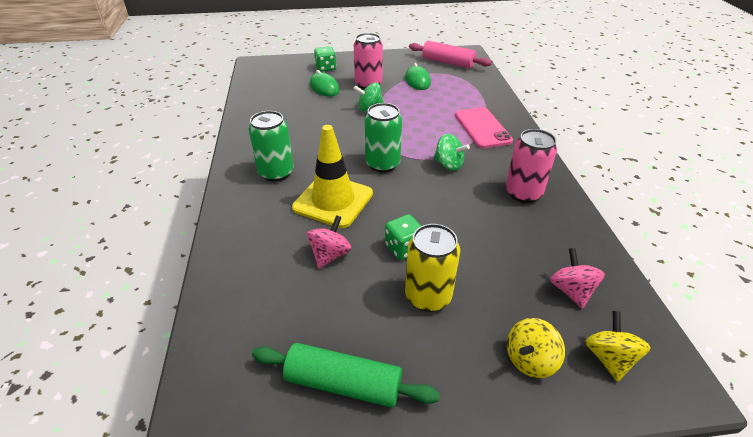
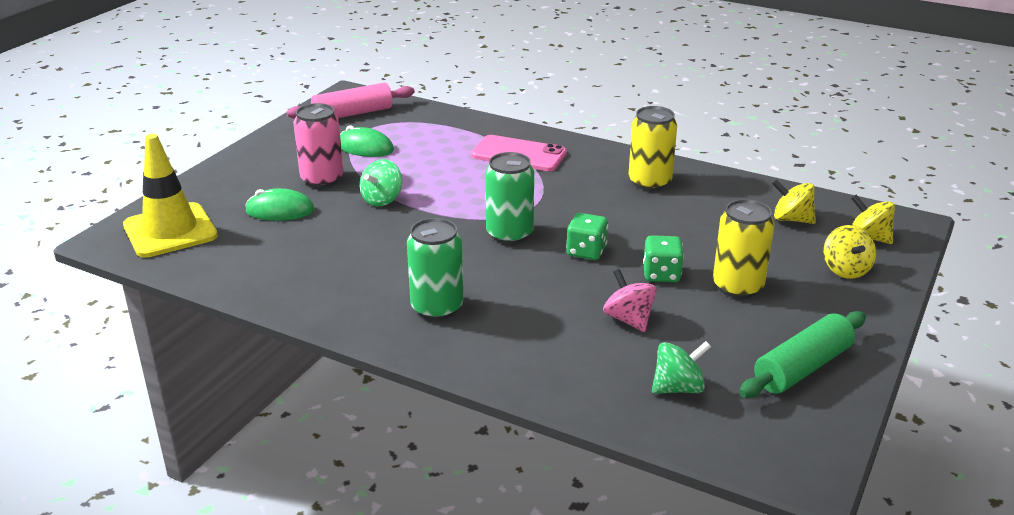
camera: 55 degrees left, 10 degrees down
(325, 68) = (226, 191): green dice -> green dice (586, 251)
(333, 201) = (540, 287): yellow traffic cone -> yellow traffic cone (170, 231)
(448, 165) = (559, 199): green spinning top -> green spinning top (678, 388)
(523, 193) = (649, 182): pink can -> yellow can
(571, 291) = (791, 219): pink spinning top -> yellow spinning top

